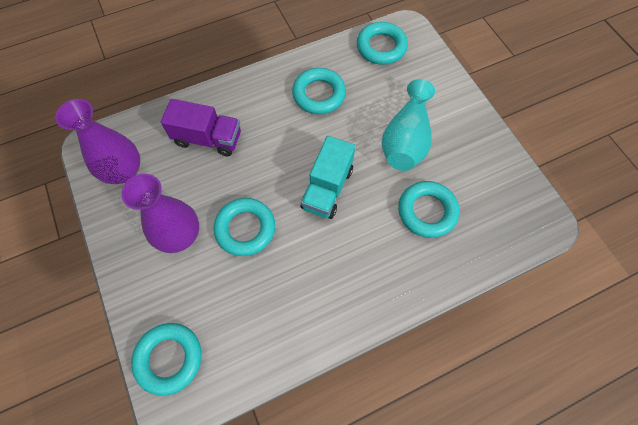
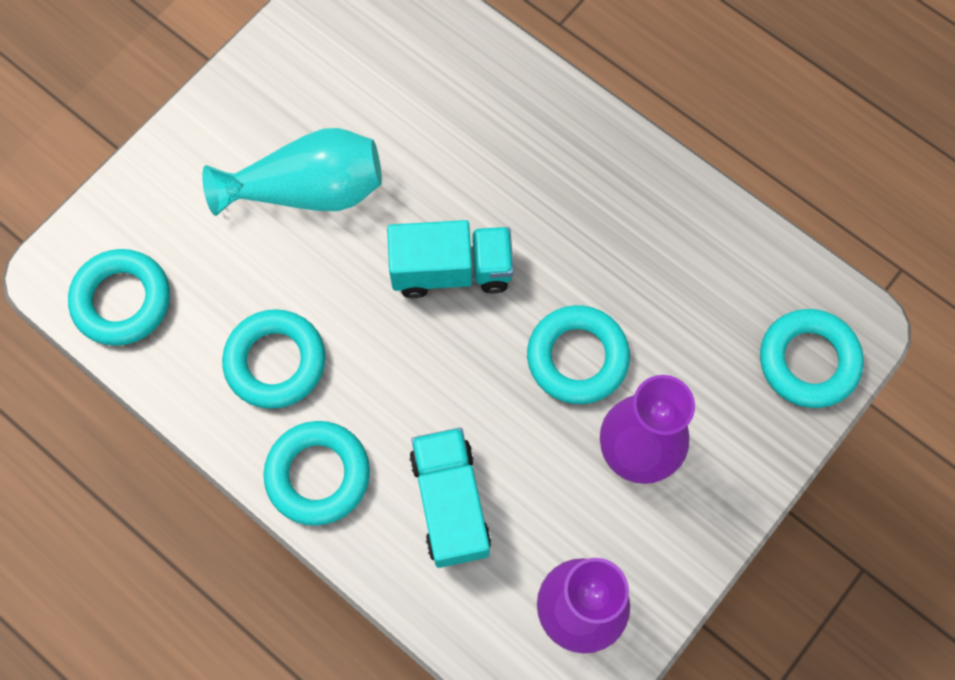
camera: 115 degrees left, 5 degrees up
(208, 138) = (450, 503): purple truck -> turquoise truck
(427, 211) = (422, 119): turquoise ring -> turquoise ring (318, 475)

